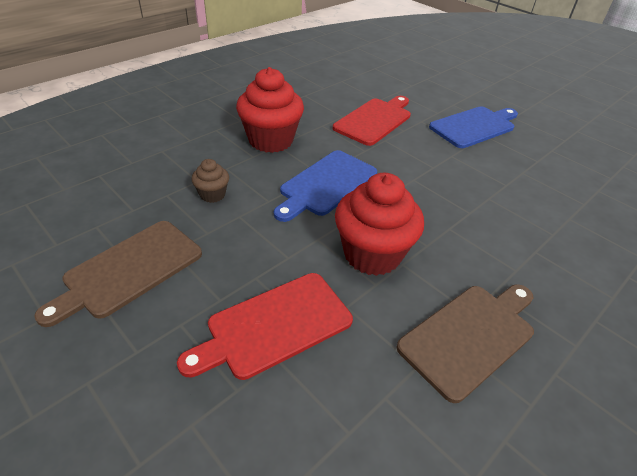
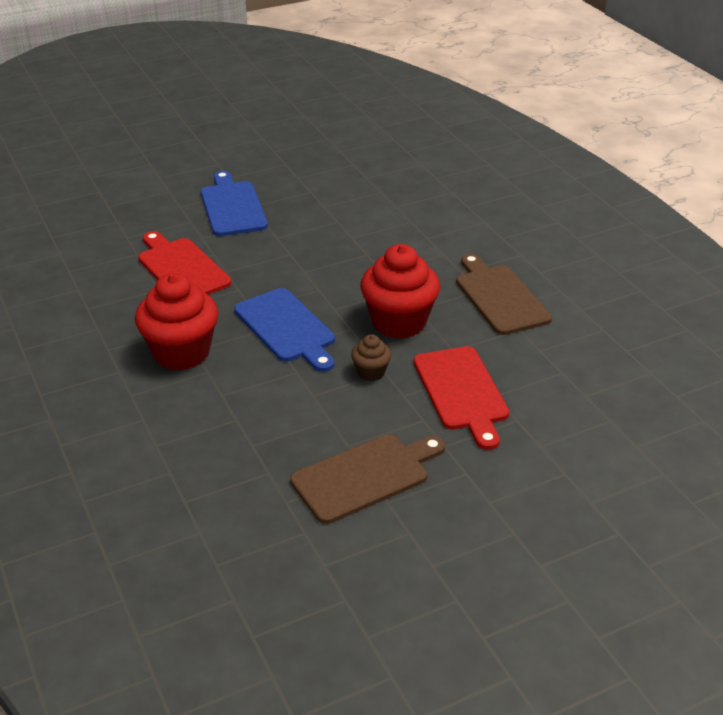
camera: 70 degrees left, 5 degrees down
(129, 270) = (365, 476): brown cutting board -> brown cutting board turned 90 degrees counterclockwise
(212, 195) = (268, 410): brown cupcake -> brown cupcake (371, 372)

